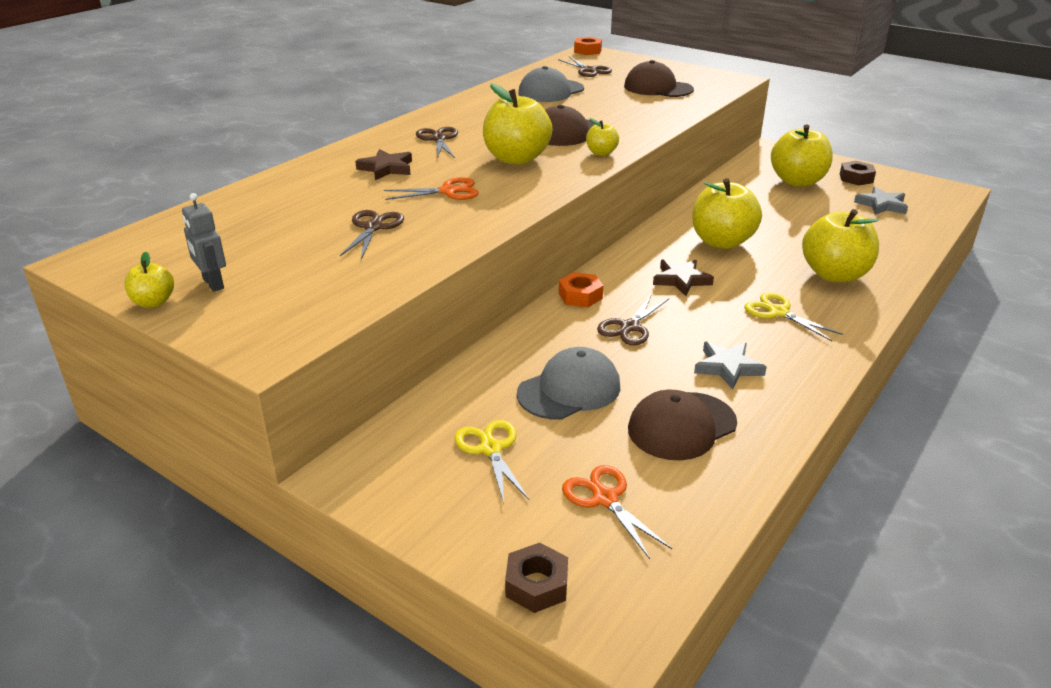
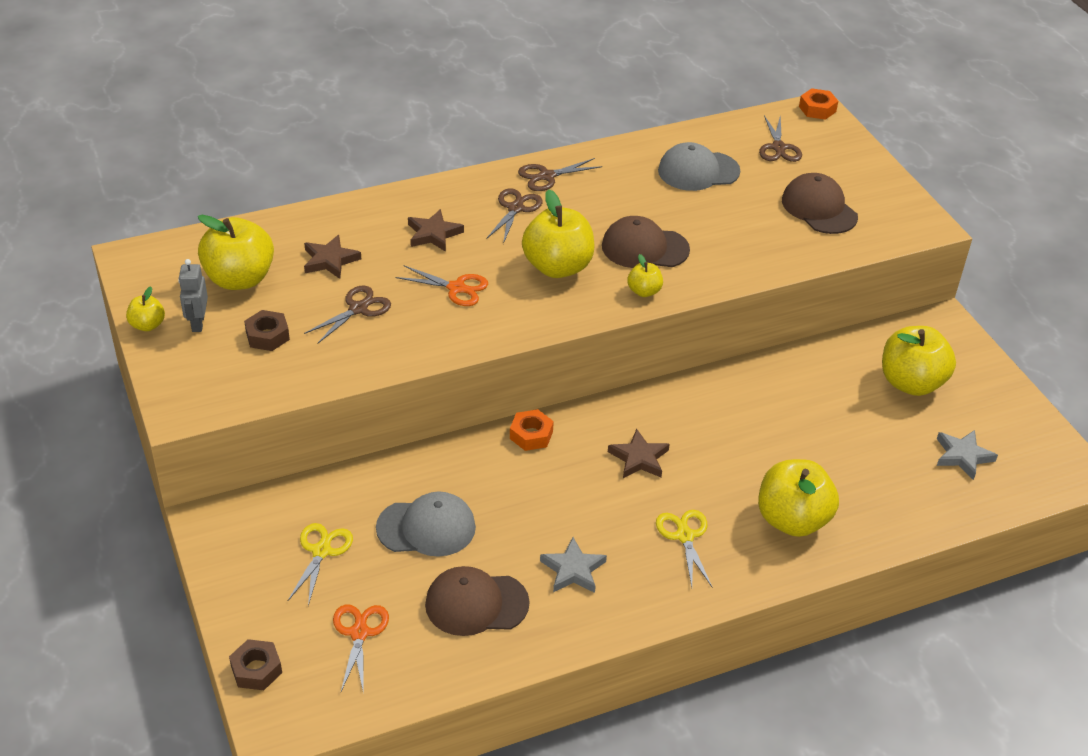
camera: 30 degrees right, 10 degrees up
(308, 207) = (330, 260): none -> brown star
(629, 327) = (537, 489): brown scissors -> brown scissors (547, 176)
(721, 242) = (730, 430): yellow apple -> yellow apple (239, 279)
(856, 178) = (985, 406): brown nut -> brown nut (267, 336)

